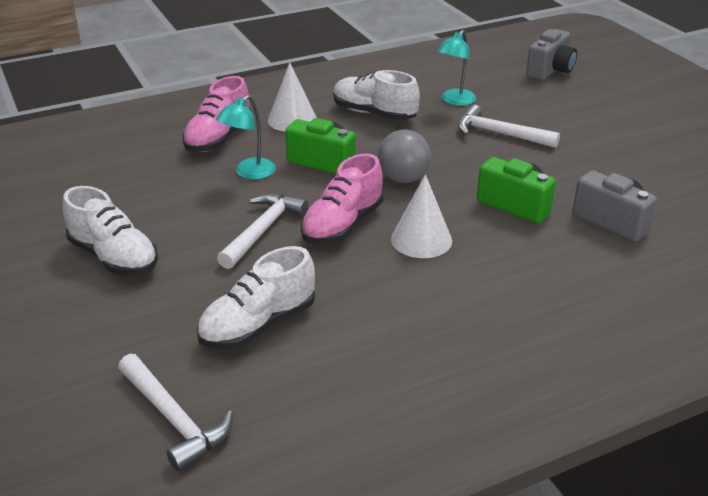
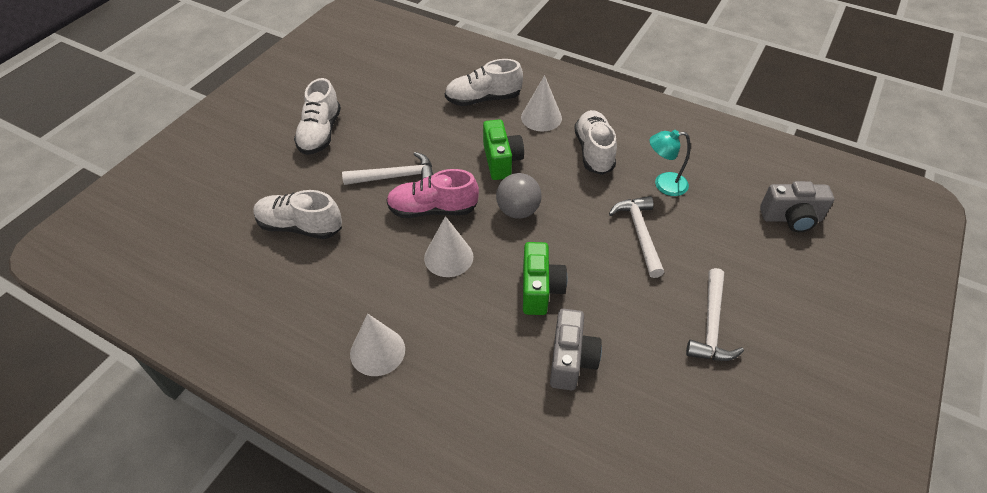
camera: 55 degrees right, 15 degrees up
(174, 419) = (201, 237): white hammer -> white hammer (711, 325)
(218, 138) = (483, 99): pink shoe -> white shoe
(249, 173) = (454, 135): turquoise lamp -> none
(508, 330) = (377, 351): none -> white cone

